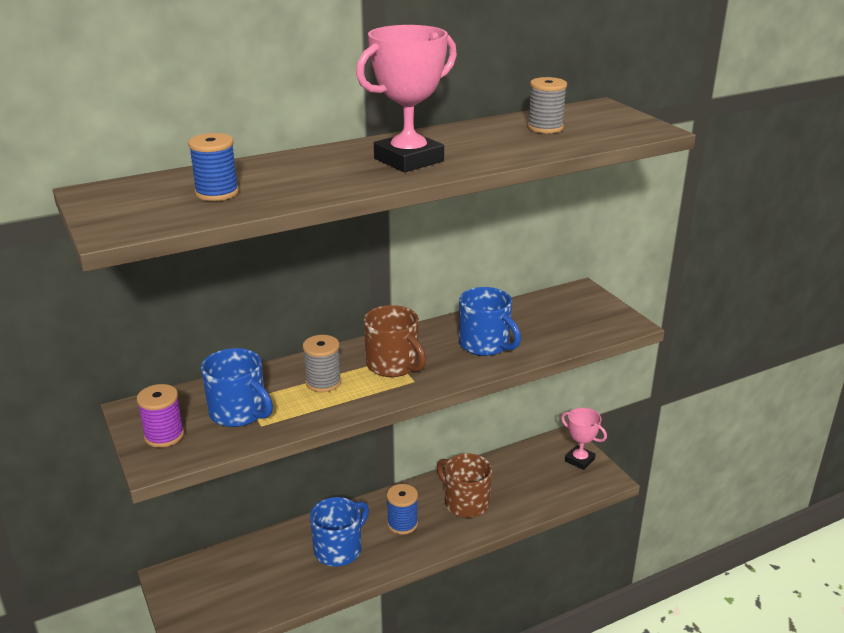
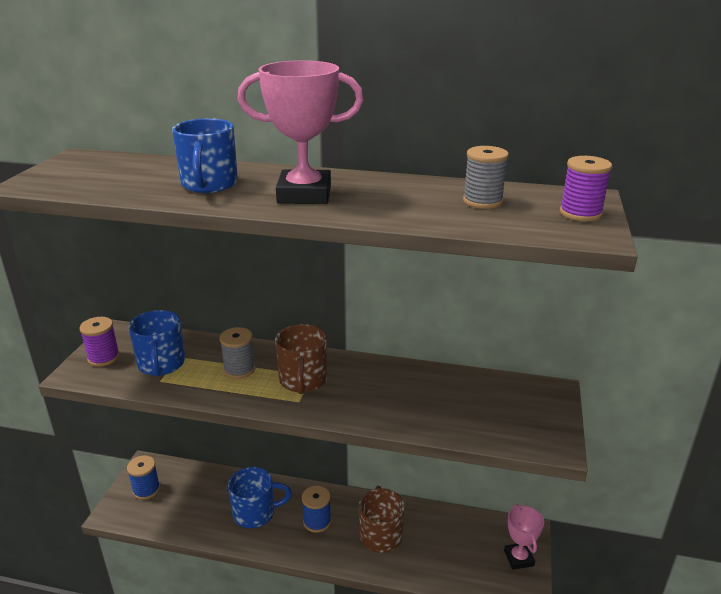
camera: 40 degrees right, 0 degrees up
(217, 193) = (132, 178): blue spool -> blue spool (146, 490)
(485, 345) = (395, 399): blue mug -> blue mug (209, 185)
(619, 118) = (580, 213): none -> purple spool

